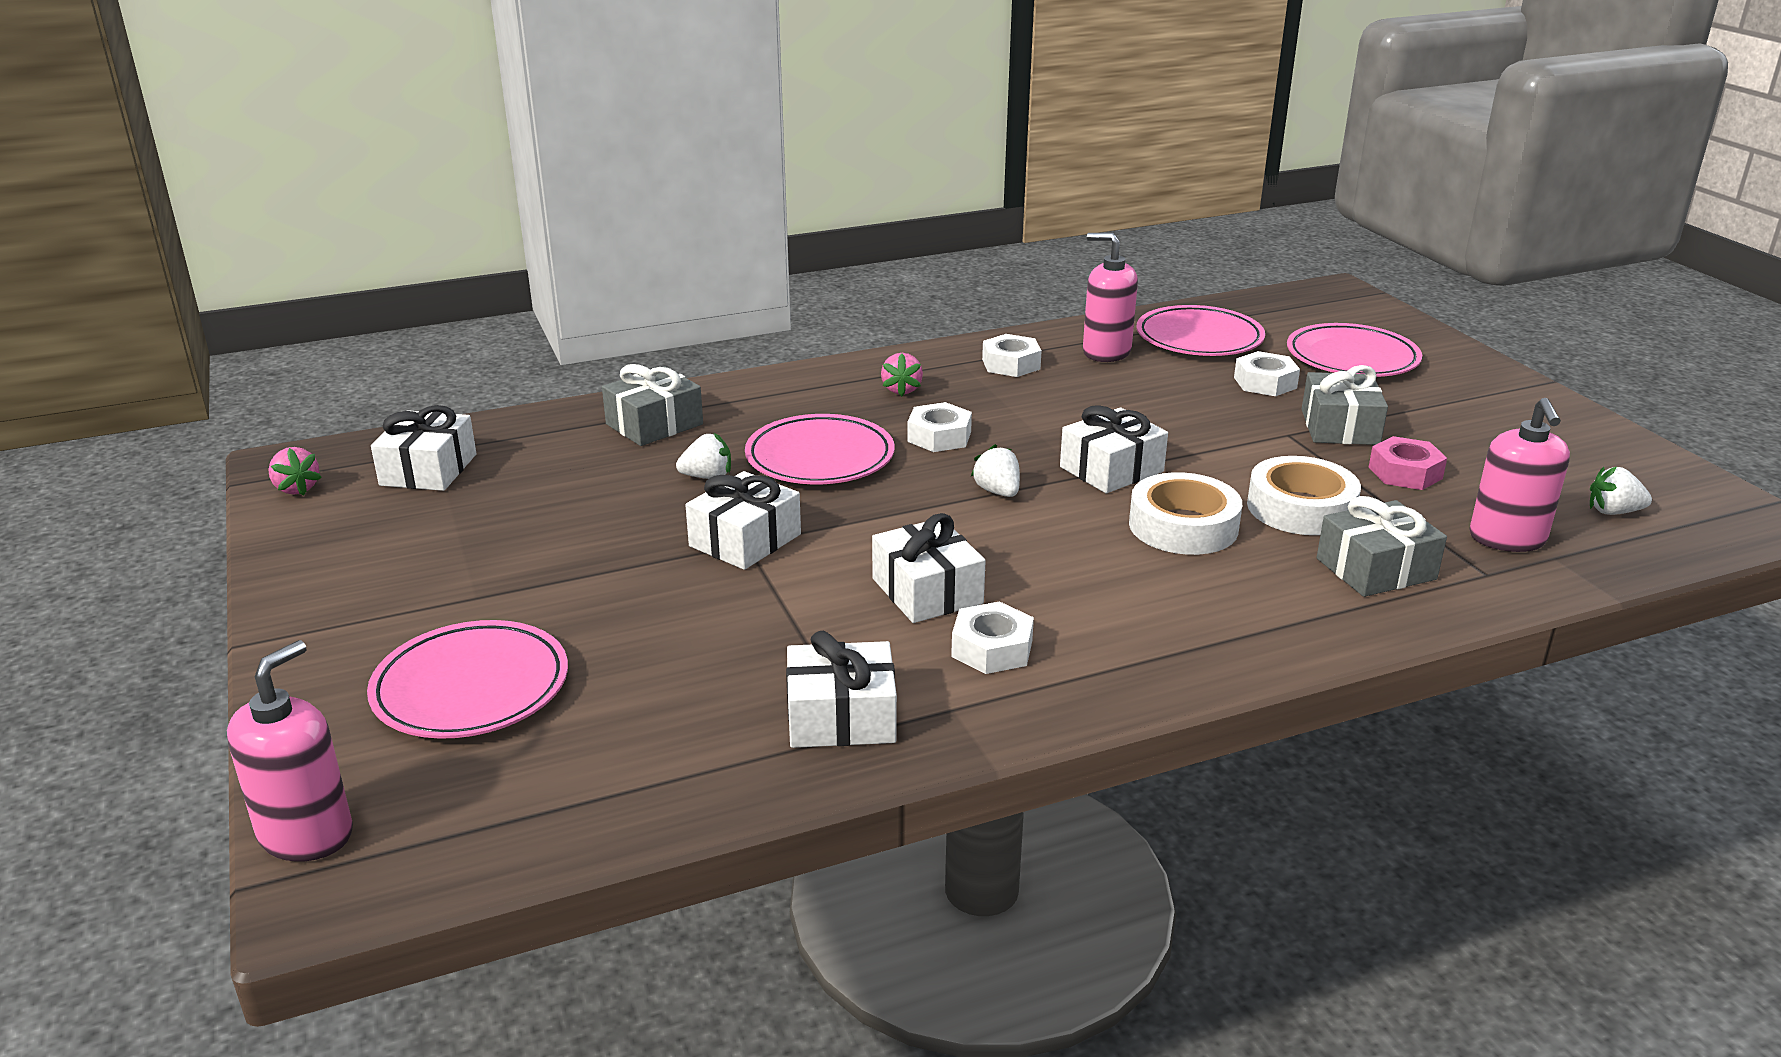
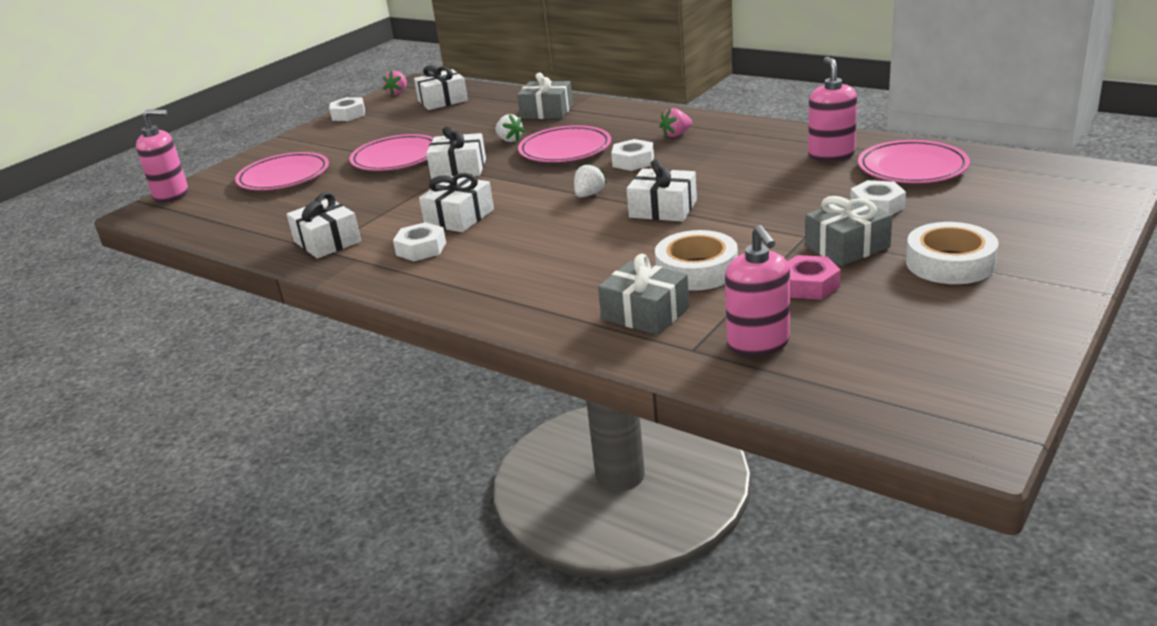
camera: 60 degrees right, 0 degrees up
(1011, 364) = (762, 142): white nut -> white nut (348, 115)
(1183, 526) = (619, 247): white tape -> white tape (950, 263)
(1352, 358) = (985, 217): pink plate -> pink plate (396, 158)
(1507, 539) = (758, 343): pink soap dispenser -> pink soap dispenser turned 75 degrees counterclockwise
(1613, 512) = (875, 372): white strawberry -> none

